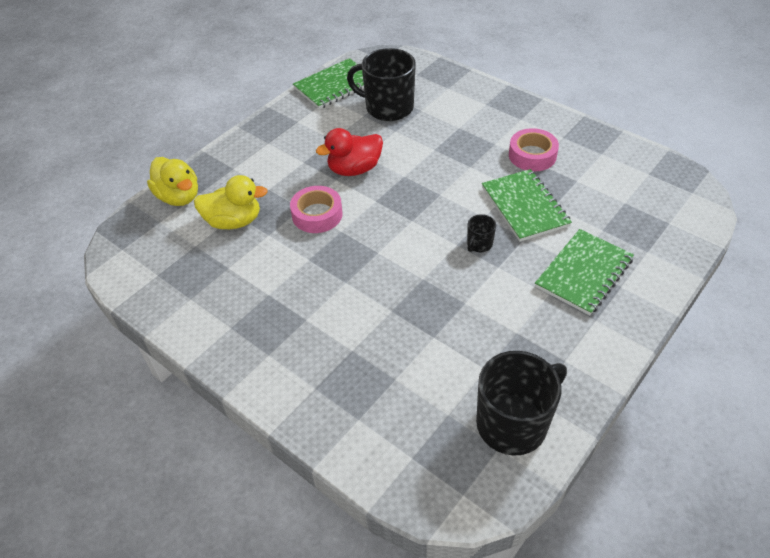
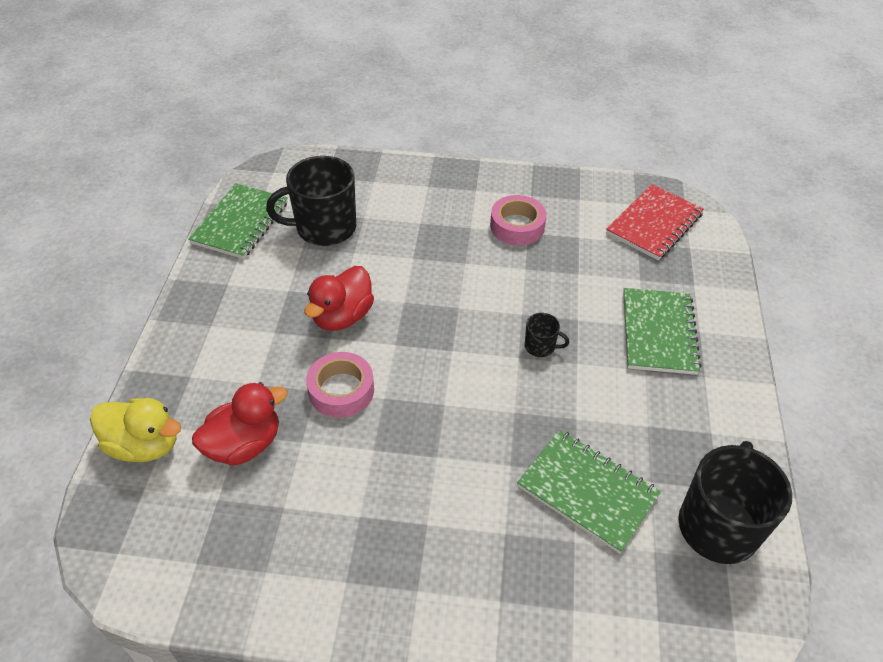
camera: 35 degrees left, 0 degrees up
(234, 221) = (244, 444): yellow duck -> red duck
(479, 244) = (540, 346): black mug -> black mug turned 75 degrees counterclockwise
(525, 207) = (552, 285): green notebook -> green notebook (587, 491)
(652, 194) = (654, 224): none -> red notebook

